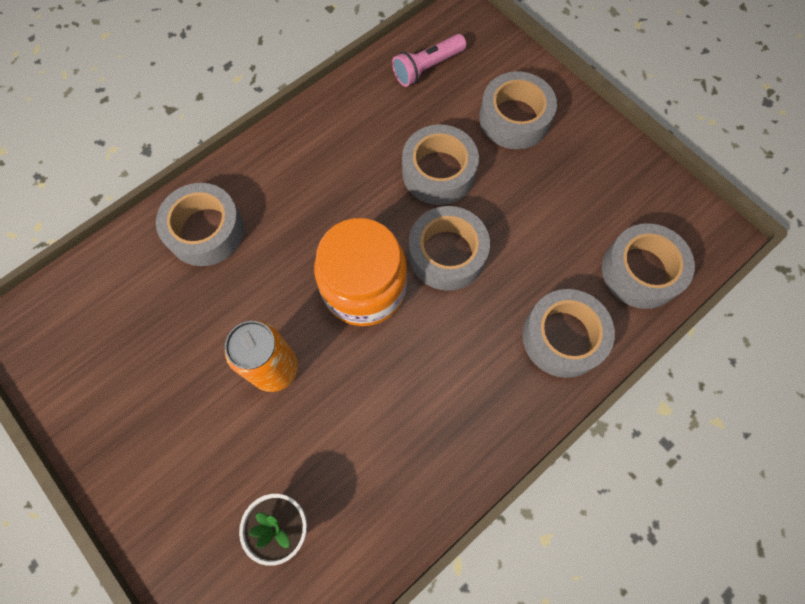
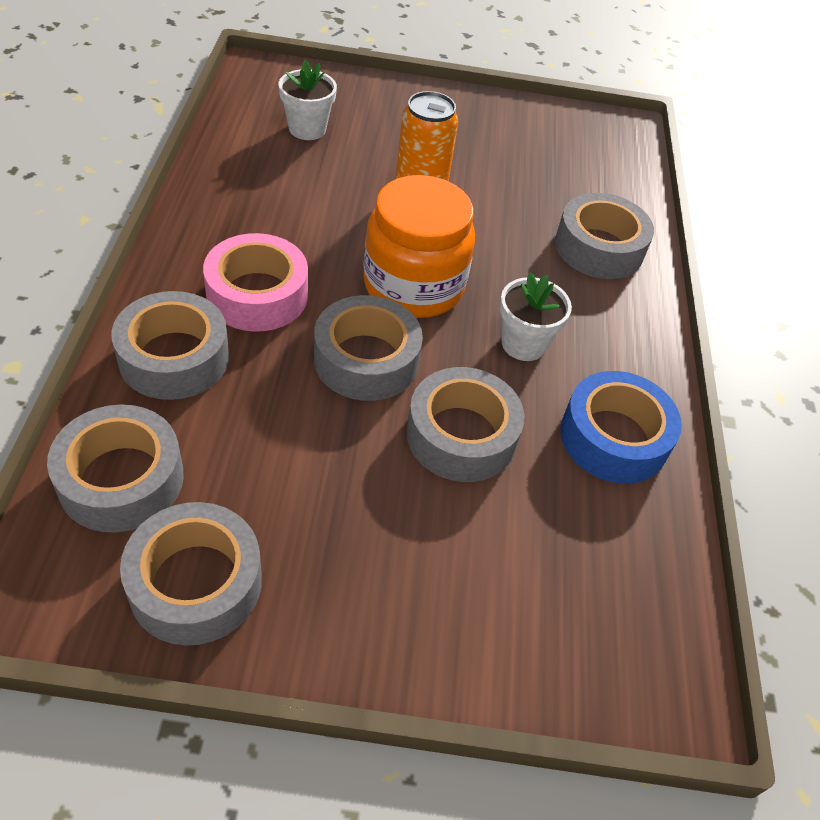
camera: 130 degrees right, 20 degrees down
(342, 199) = (523, 344): none -> white flower pot
(359, 116) = (613, 438): none -> blue tape
(427, 68) = (620, 561): pink flashlight -> none
(474, 354) = (257, 295): none -> pink tape
(514, 118) = (441, 572): grey tape -> grey tape (195, 583)

